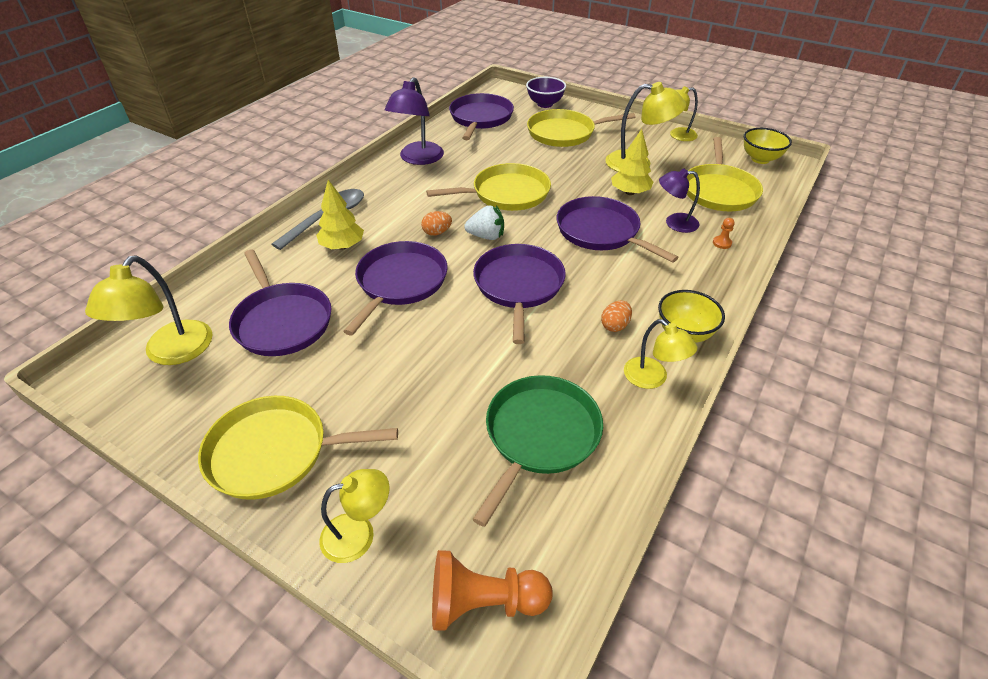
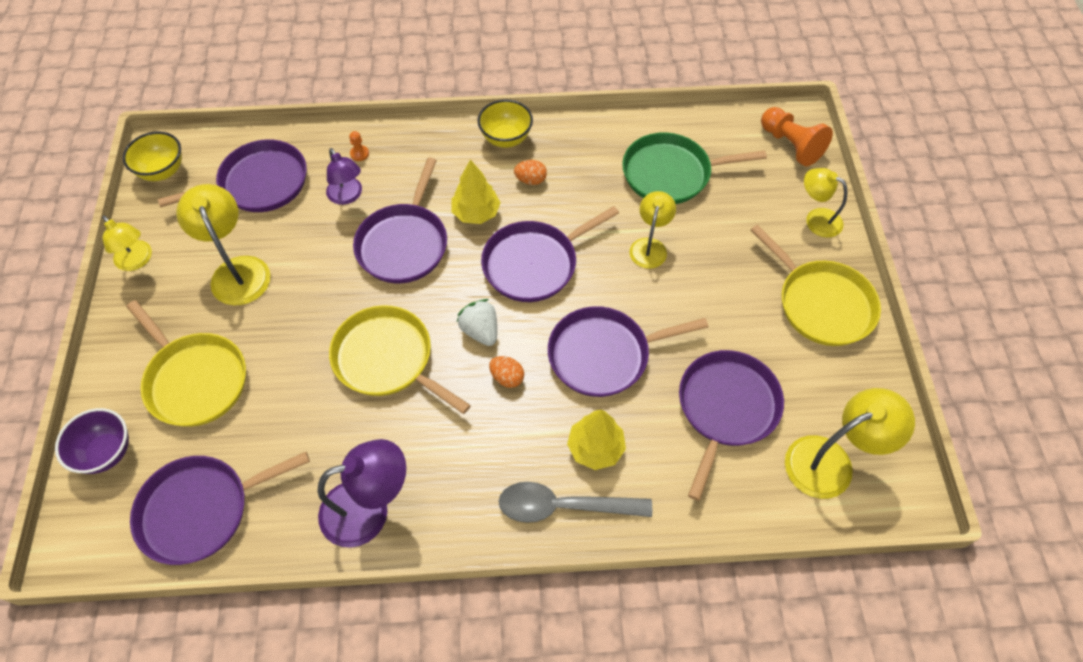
camera: 125 degrees left, 15 degrees up
(630, 192) = (310, 252): yellow tree -> yellow tree (476, 213)
(652, 378) = (568, 139): yellow lamp -> yellow lamp (649, 246)
(719, 190) = (259, 184): yellow pan -> purple pan

